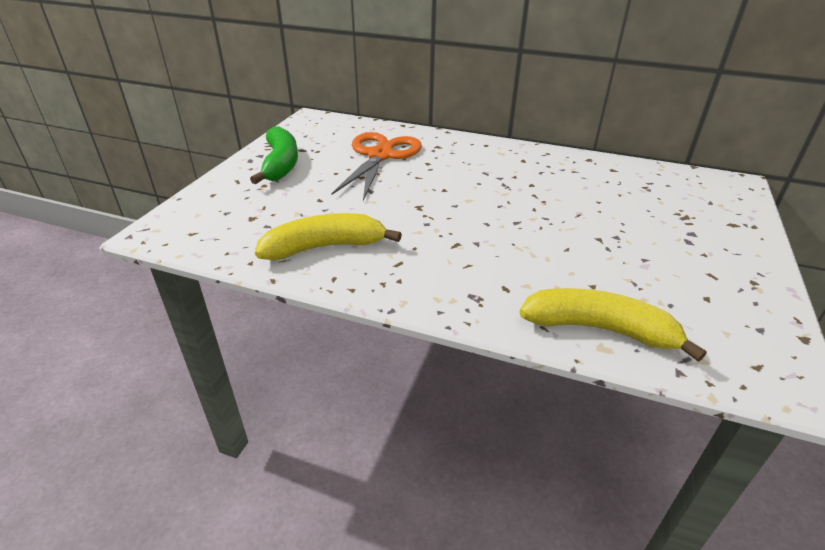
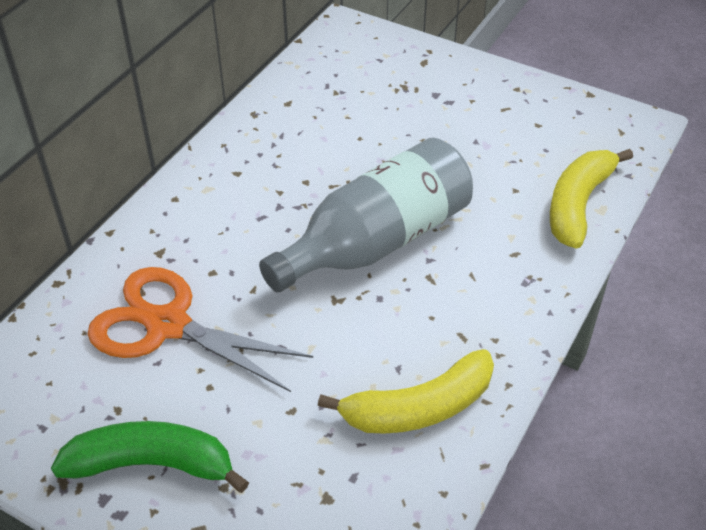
camera: 80 degrees left, 10 degrees up
(325, 247) = (418, 408): yellow banana -> yellow banana turned 105 degrees counterclockwise
(485, 218) = (376, 241): none -> grey bottle

